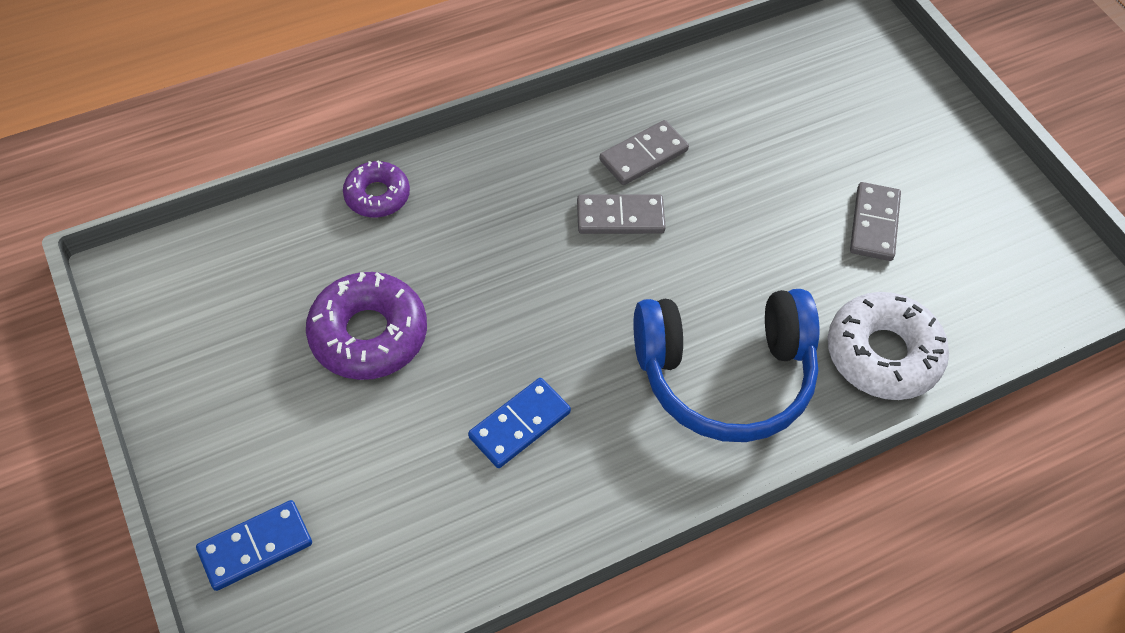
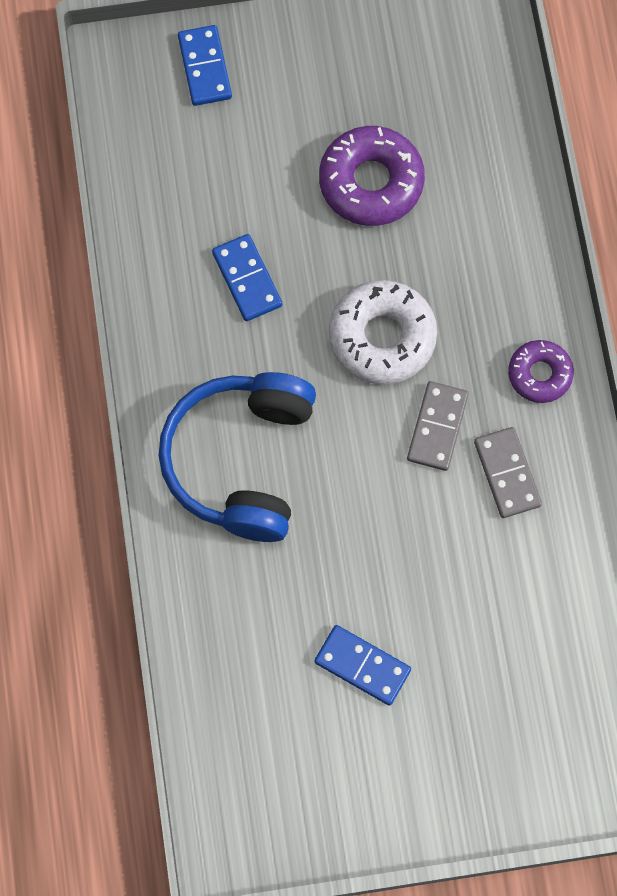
camera: 110 degrees right, 15 degrees up
(377, 195) = (522, 219): purple donut -> purple donut (539, 374)
(874, 224) = (362, 666): grey domino -> blue domino
(883, 354) = (219, 608): white donut -> white donut (382, 337)

